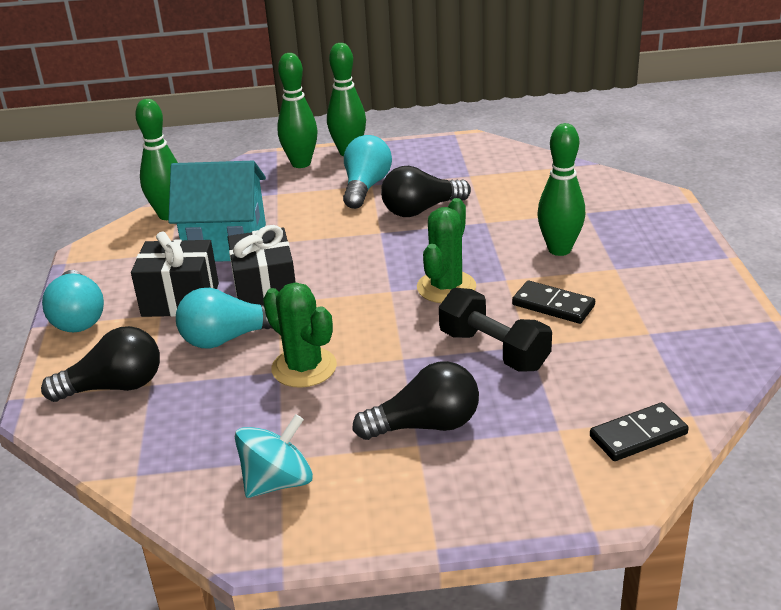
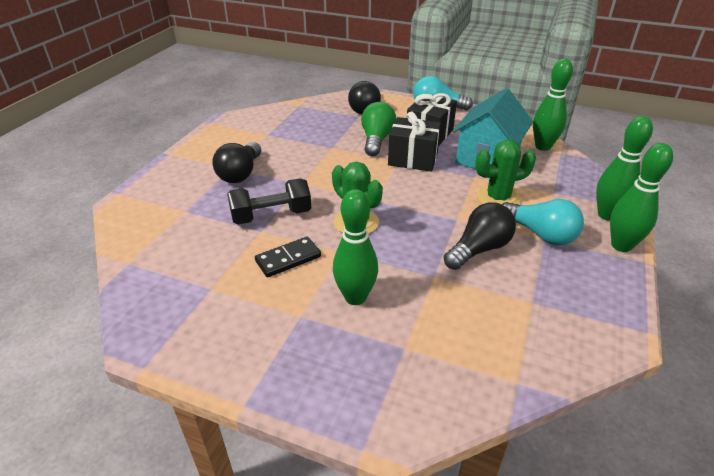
camera: 115 degrees right, 5 degrees up
(228, 338) = (376, 140): turquoise light bulb -> green light bulb
(277, 482) = (254, 130): turquoise spinning top -> none
(304, 367) = (327, 154): green cactus -> green cactus (498, 198)
(421, 210) = (479, 249): black light bulb -> black light bulb turned 45 degrees clockwise
(638, 435) = (144, 234): black domino -> none

